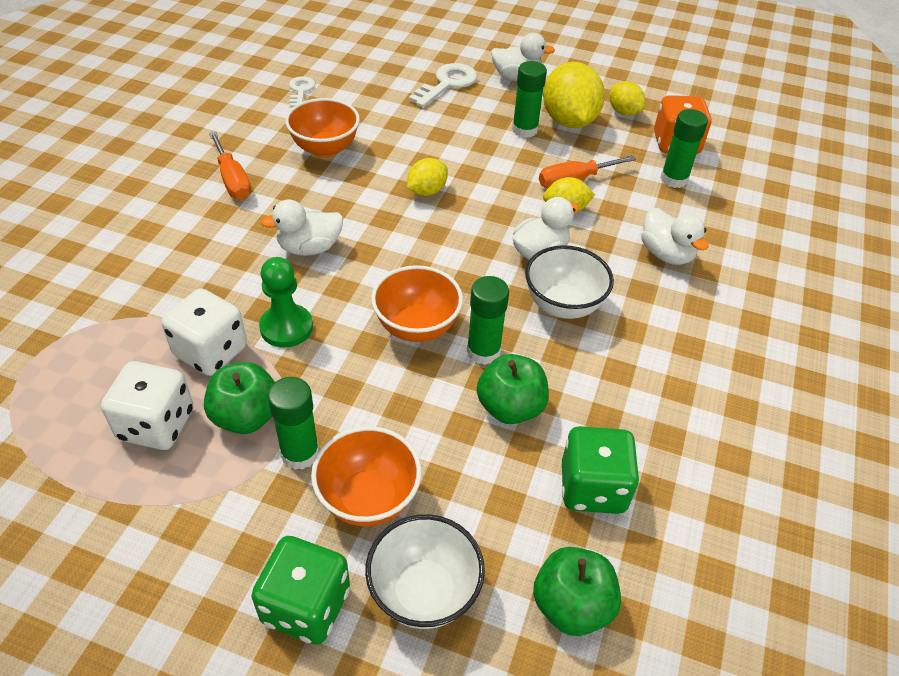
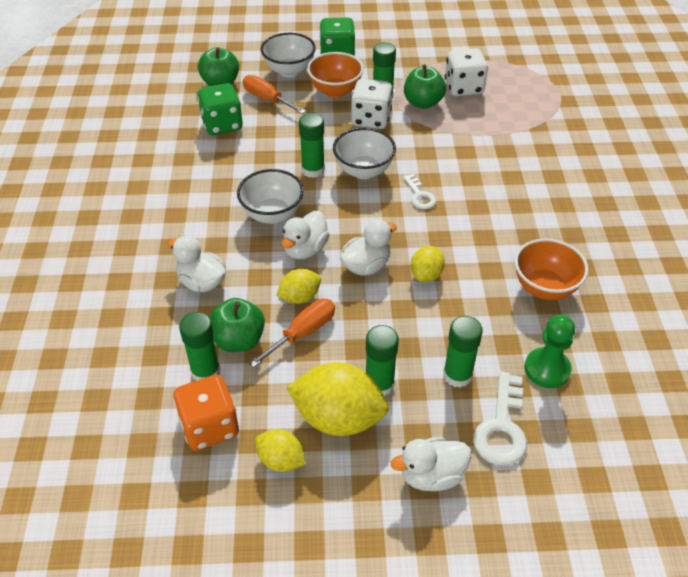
camera: 160 degrees right, 0 degrees up
(211, 351) = (472, 123): white dice -> white dice (371, 119)
(232, 180) = (583, 231): orange screwdriver -> orange screwdriver (267, 99)
(286, 327) = (442, 147): green pawn -> green pawn (547, 369)
(301, 91) = (635, 352): white key -> white key (419, 196)
(309, 248) = (474, 198): white duck -> white duck (366, 266)
(416, 327) = (363, 171): orange bowl -> white bowl
(456, 117) = (457, 375): none -> green glue stick
(510, 407) = (282, 146): green apple -> green apple (239, 340)
(569, 121) = (338, 418): yellow lemon -> yellow lemon turned 45 degrees counterclockwise

